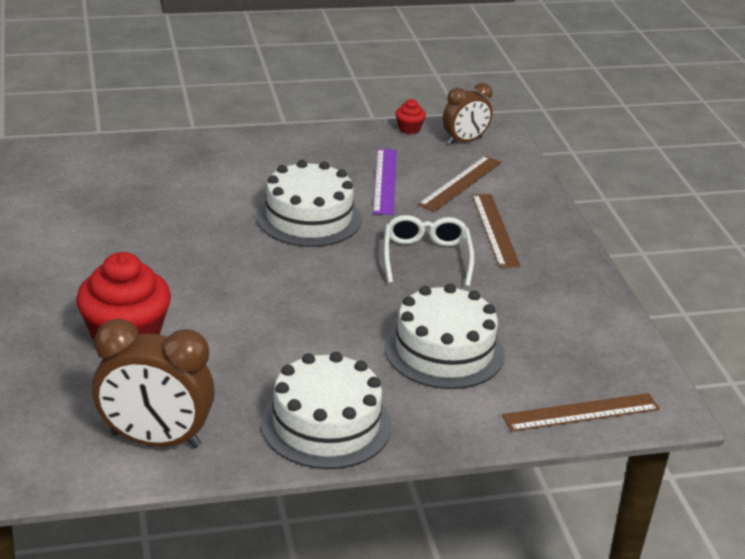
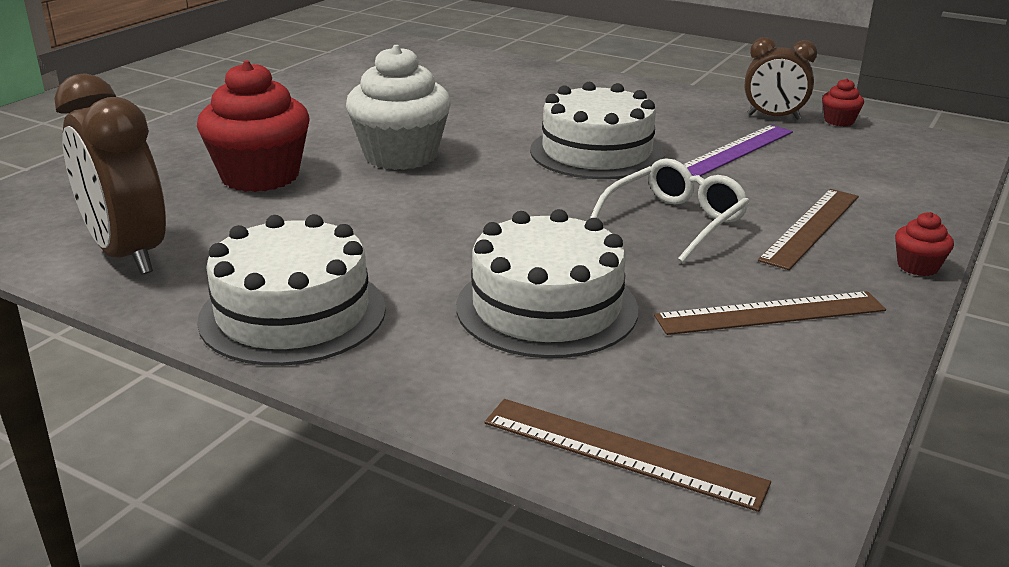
camera: 45 degrees right, 5 degrees down
(190, 276) = (401, 156): none -> white cupcake
(460, 183) = (831, 177): brown ruler -> brown ruler (770, 313)
(464, 141) = (898, 146): brown clock -> brown clock (773, 117)
(570, 236) = (917, 266): none -> red cupcake

